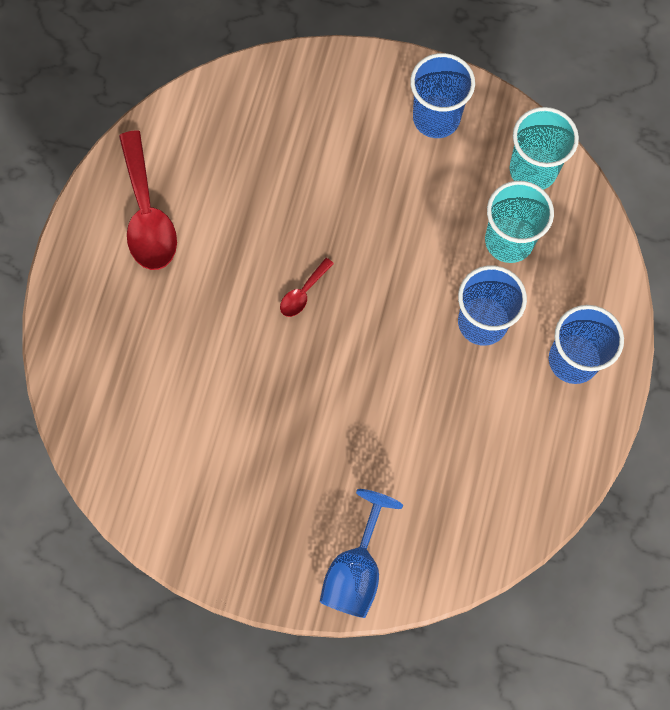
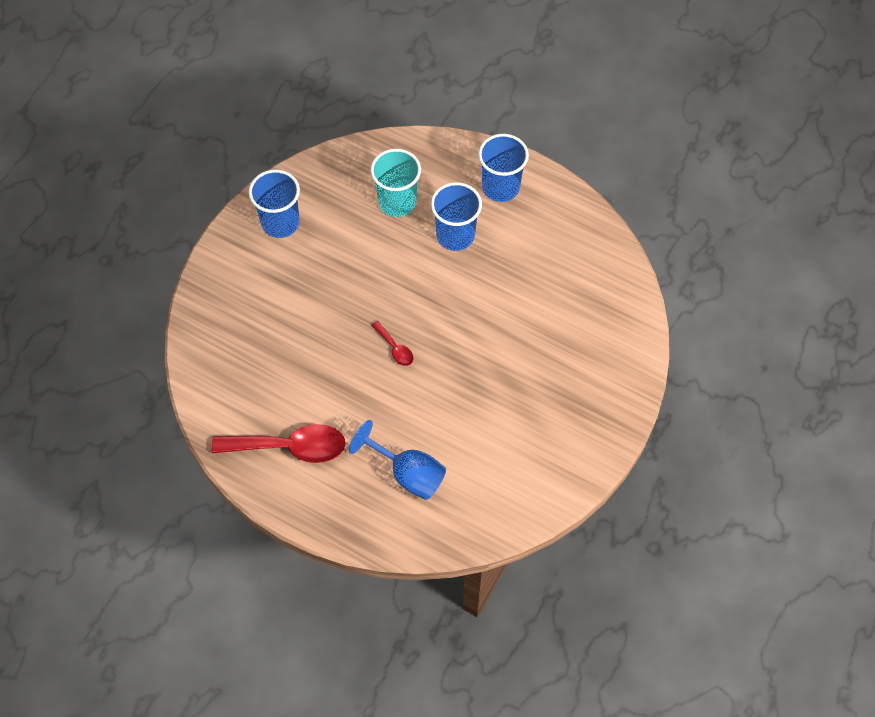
camera: 75 degrees left, 10 degrees down
(355, 571) = (621, 364): blue goblet -> blue goblet (408, 474)
(533, 170) = (346, 172): turquoise cup -> none

